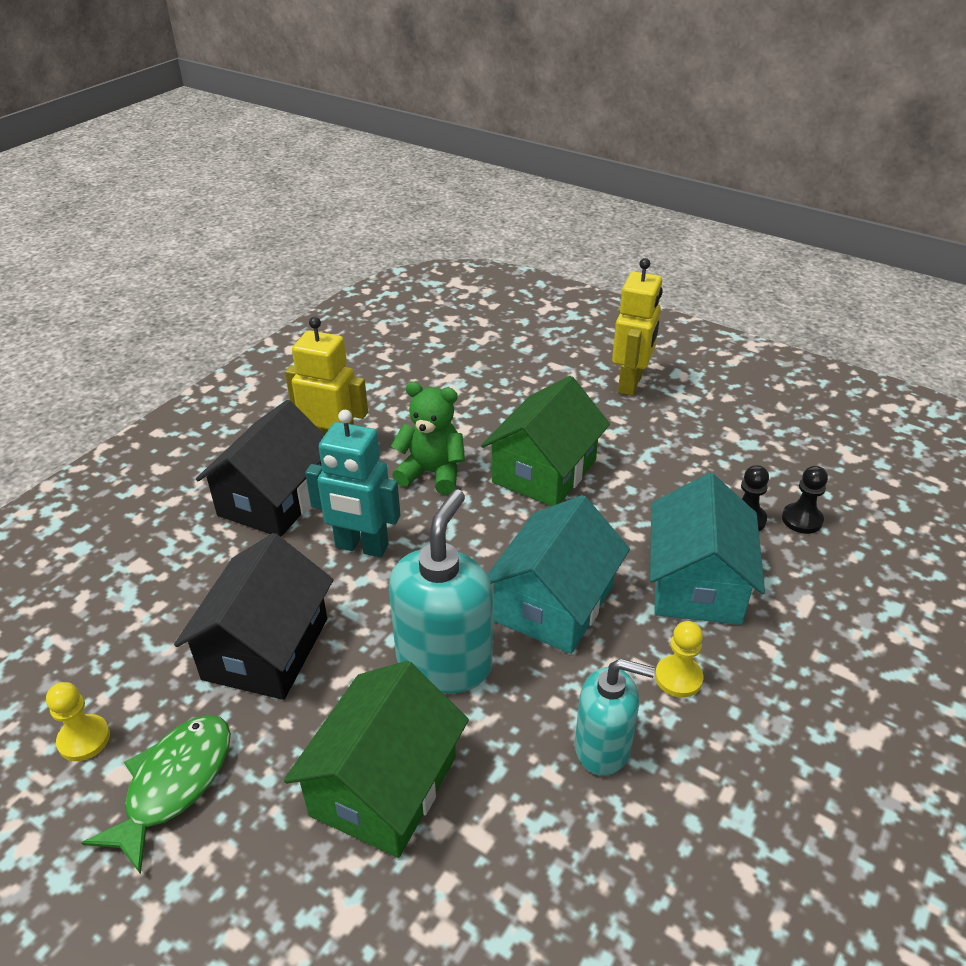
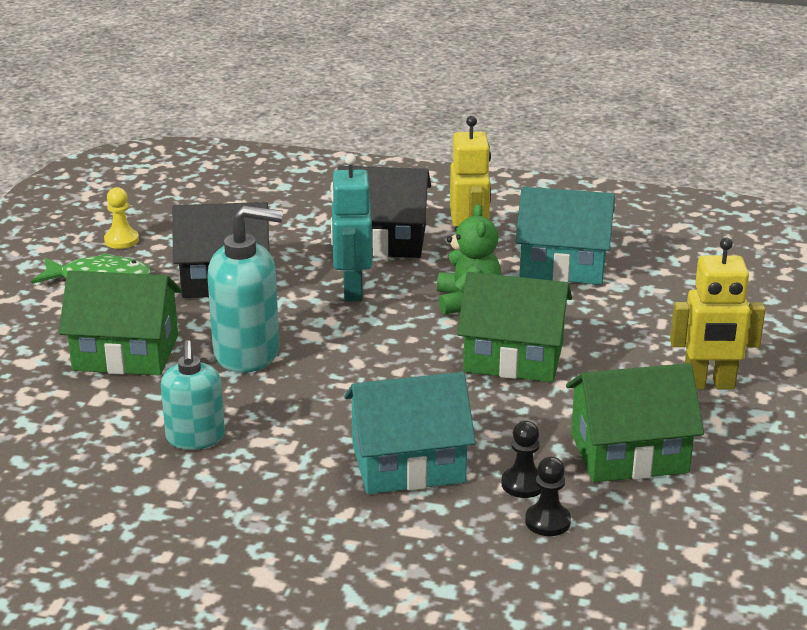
camera: 70 degrees right, 10 degrees down
(554, 603) = (338, 391): turquoise house -> turquoise house (563, 264)
(678, 678) = (284, 466): yellow pawn -> none
(714, 449) = (629, 453): none -> green house

